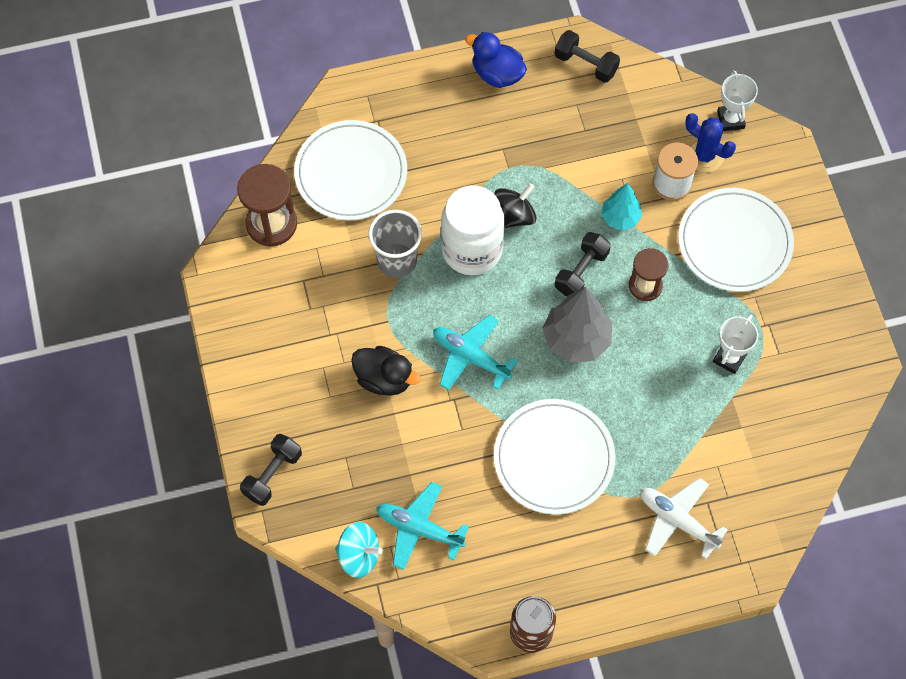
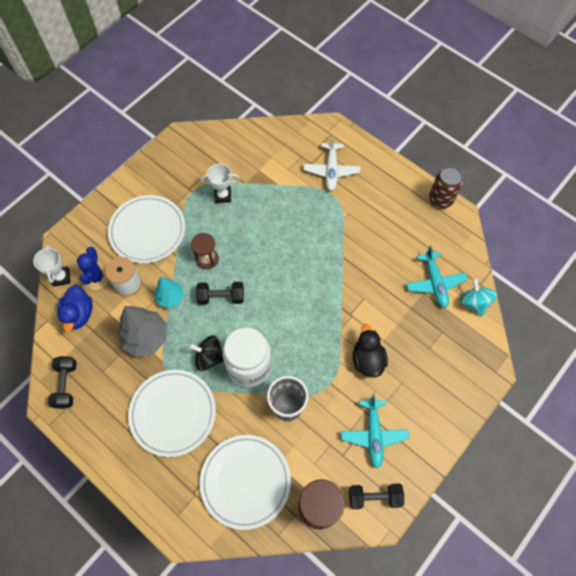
camera: 125 degrees left, 0 degrees up
(272, 475) = (471, 380): black dumbbell -> black dumbbell (374, 497)
(470, 357) = (318, 322): turquoise plane -> turquoise plane (373, 434)
(497, 74) = (107, 437): blue duck -> blue duck (79, 314)
(554, 458) = (343, 243): white plate -> white plate (173, 413)
(576, 339) = (266, 274): grey tree -> grey tree (146, 338)
(730, 120) = (61, 277): white trophy -> white trophy turned 60 degrees counterclockwise

